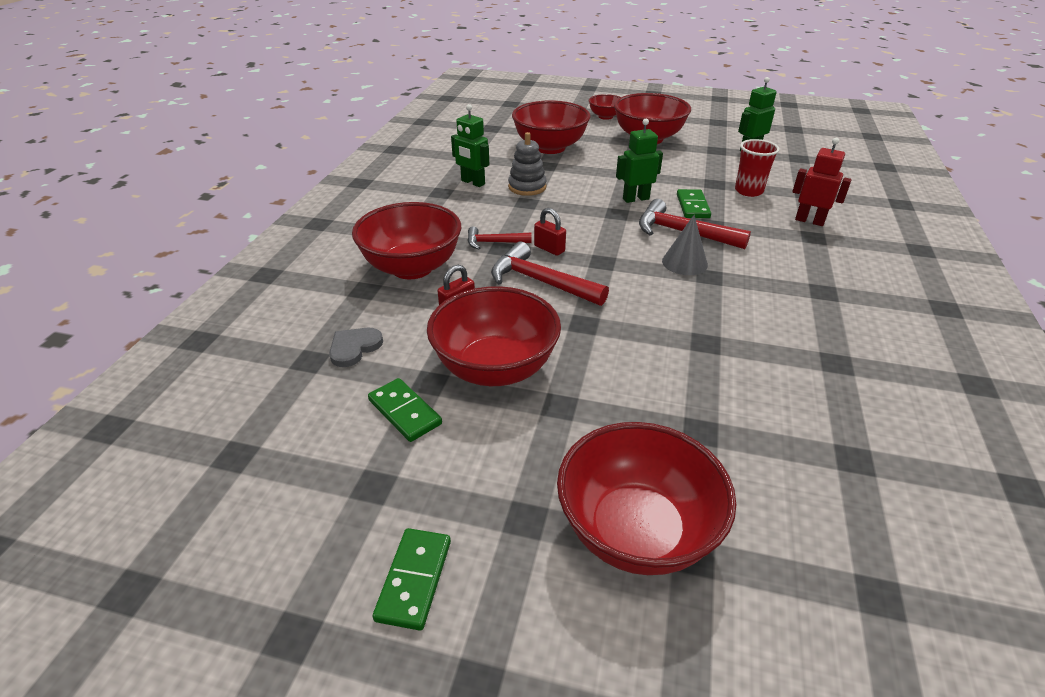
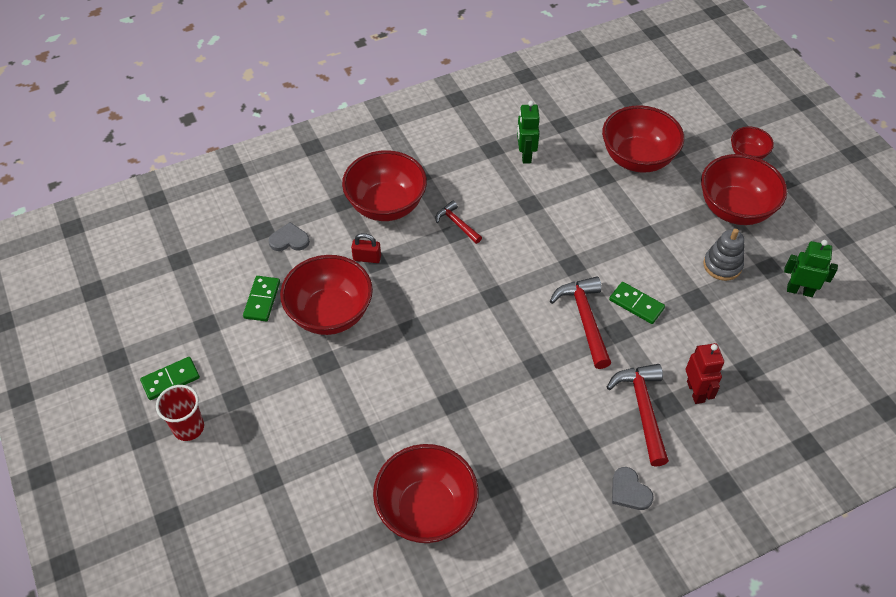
camera: 50 degrees right, 15 degrees up
(527, 187) = (554, 189): grey stacking toy -> grey stacking toy (722, 265)
(541, 282) = (435, 279): red hammer -> red hammer (643, 409)
(549, 249) = (480, 257): red padlock -> none
(635, 199) = (608, 263): green robot -> none
(636, 531) = (264, 447): red bowl -> red bowl (426, 509)
(684, 262) = (541, 342): grey cone -> none
(693, 206) = (636, 304): green domino -> green domino turned 75 degrees clockwise
(748, 191) = (707, 327): red cup -> red cup (188, 428)
(898, 294) = (629, 491): none -> grey heart

